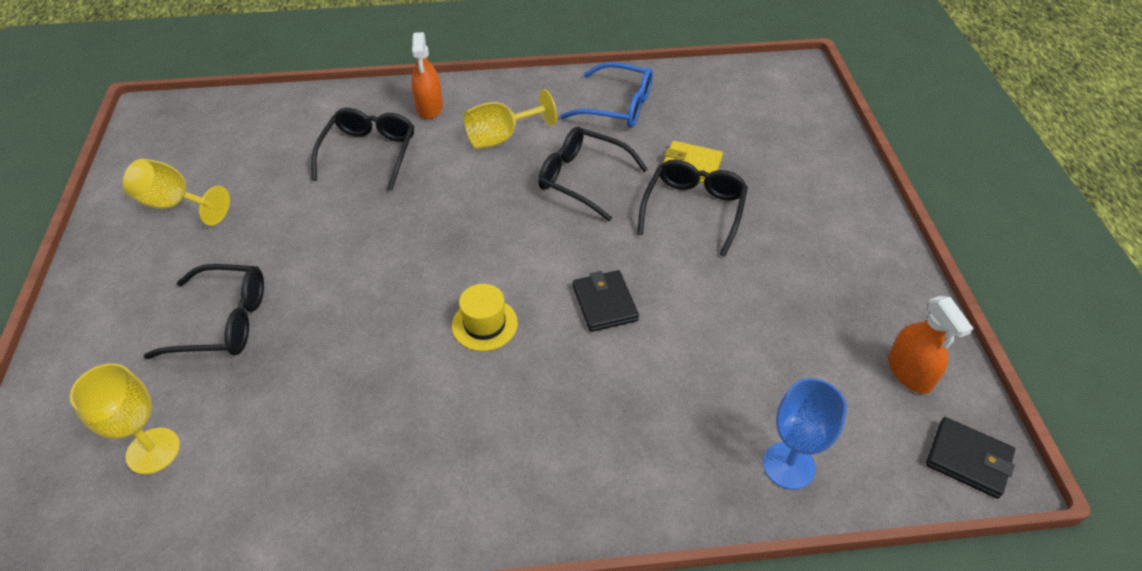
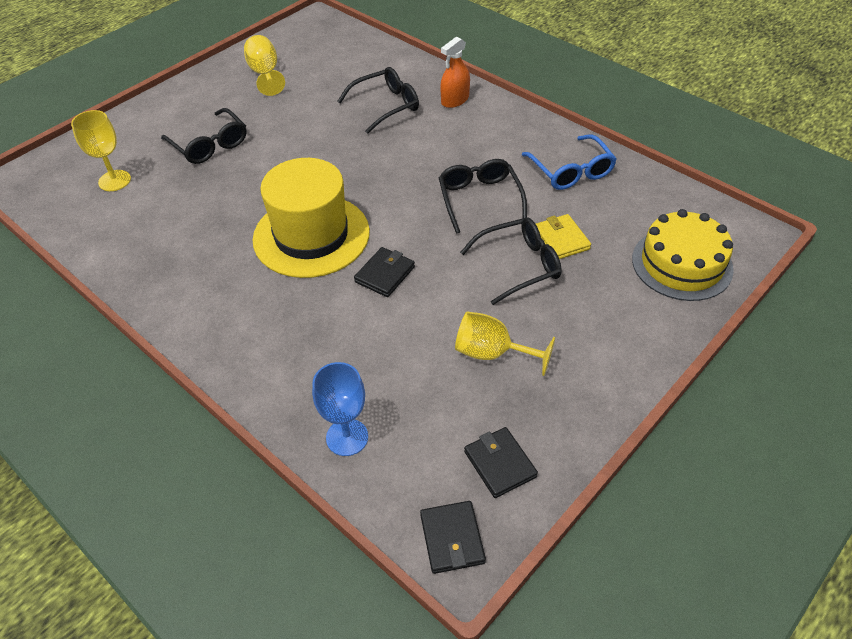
camera: 50 degrees right, 0 degrees up
(484, 324) = (311, 235): yellow hat -> yellow hat, size x2.35
(501, 137) = (469, 143): yellow goblet -> yellow goblet (492, 353)
(791, 124) = (682, 264): none -> yellow cake
(909, 372) = (500, 464): orange spray bottle -> black wallet

